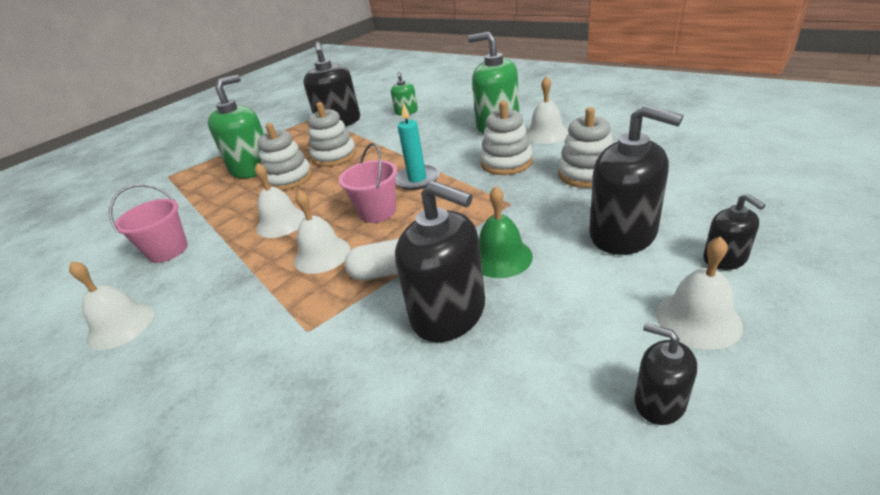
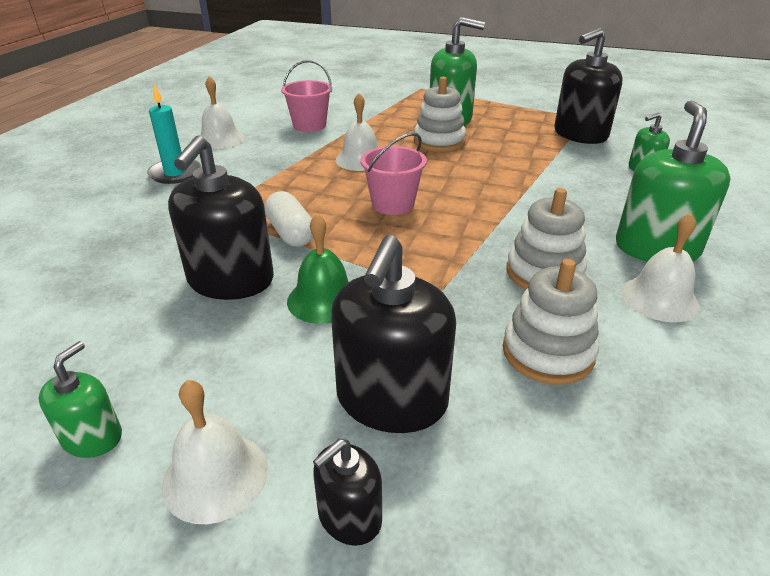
camera: 65 degrees right, 0 degrees up
(322, 255) = (313, 193): white bell -> none
(334, 156) = (497, 152): white stacking toy -> none
(417, 179) = (469, 214): turquoise candle -> turquoise candle (175, 173)
(659, 402) = (92, 437): black soap dispenser -> green soap dispenser

